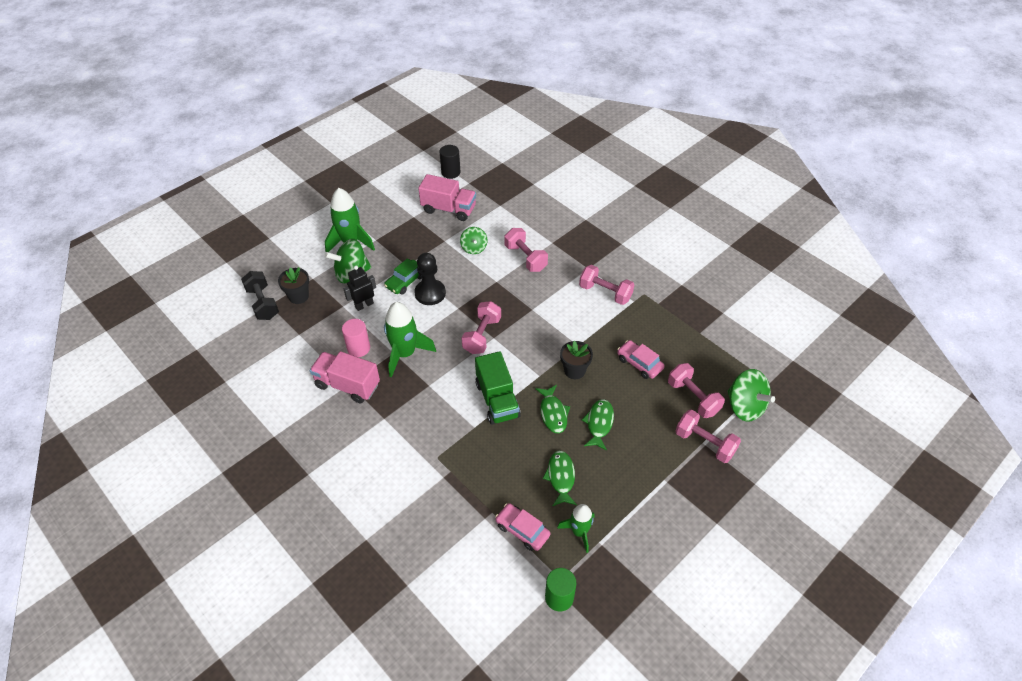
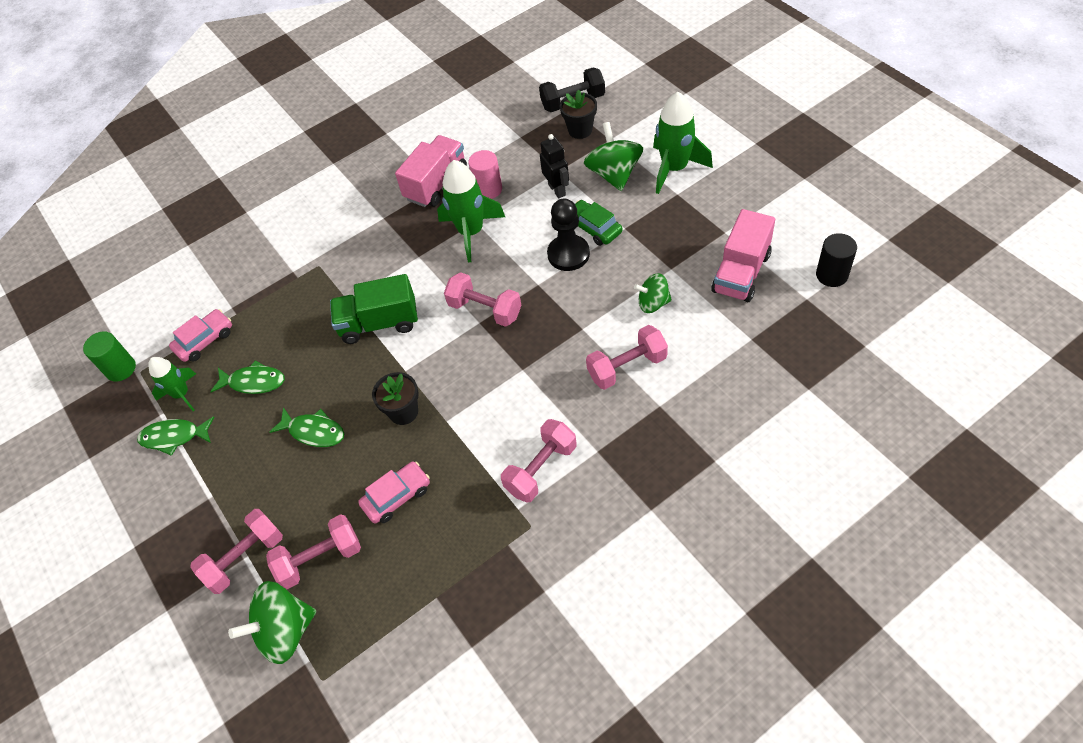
camera: 105 degrees right, 5 degrees up
(553, 413) = (344, 381): green fish -> green fish (174, 437)

